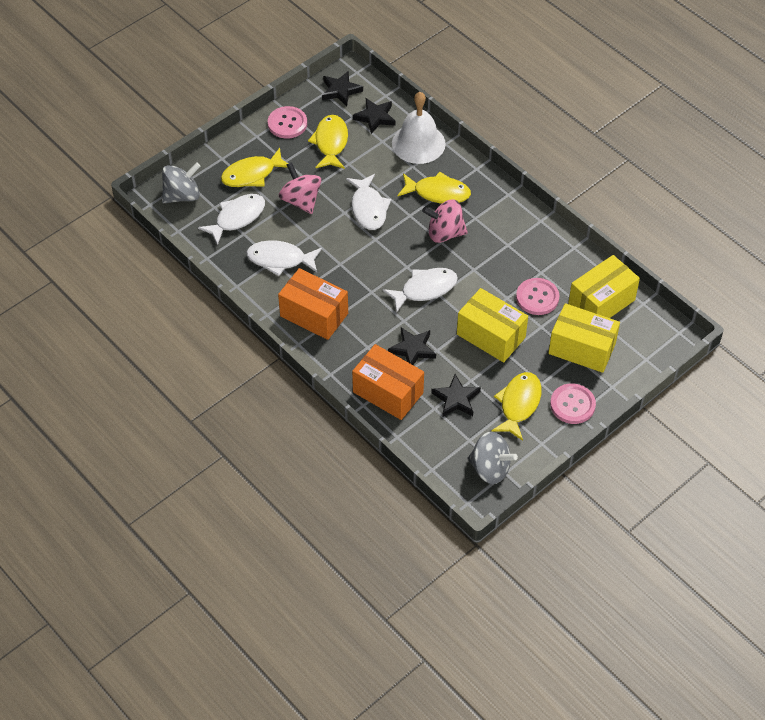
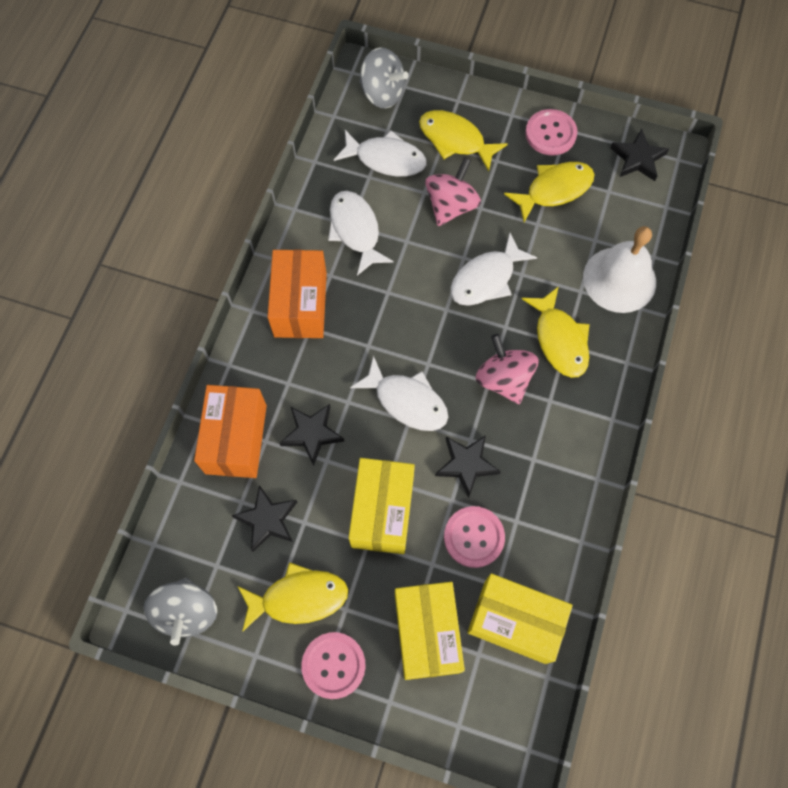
camera: 60 degrees right, 15 degrees up
(375, 117) = (625, 214): black star -> black star (466, 465)

